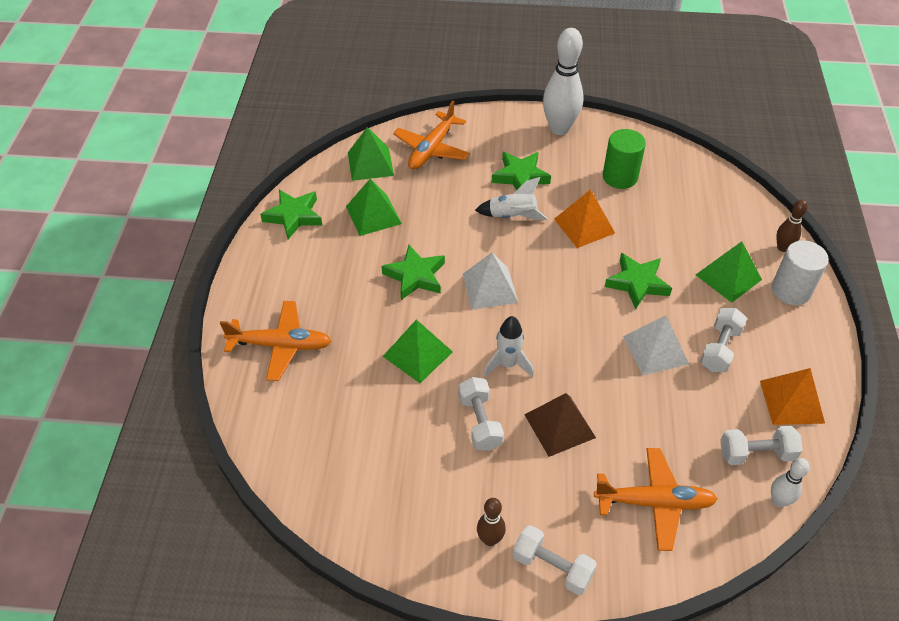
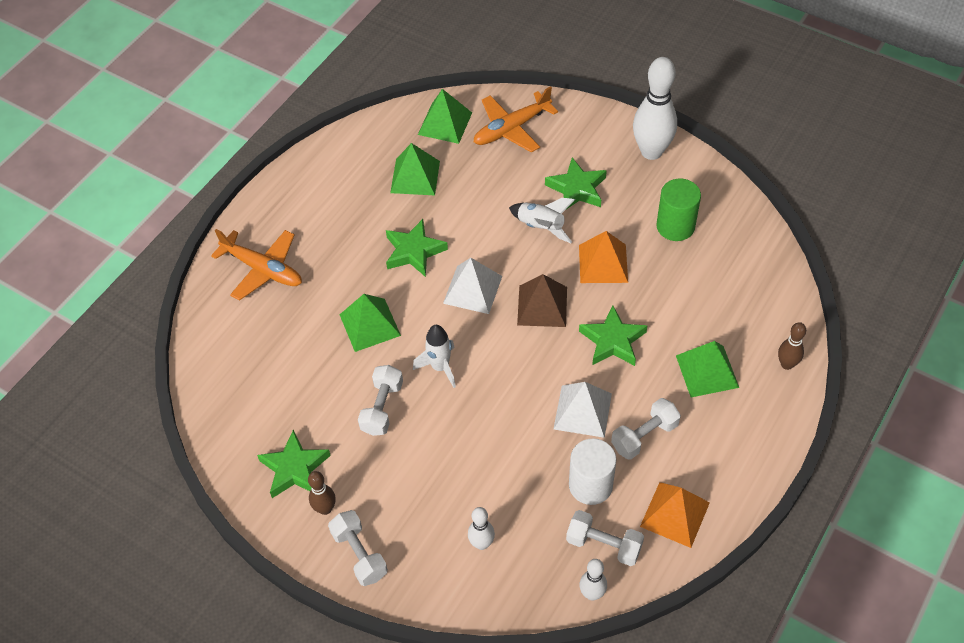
camera: 30 degrees right, 5 degrees up
(294, 216) = (345, 151): green star -> green star (295, 468)
(559, 425) = (447, 441): brown pyramid -> brown pyramid (542, 306)
(655, 503) = (481, 544): orange plane -> white bowling pin
(791, 290) = (760, 410): white cylinder -> white cylinder (590, 485)

